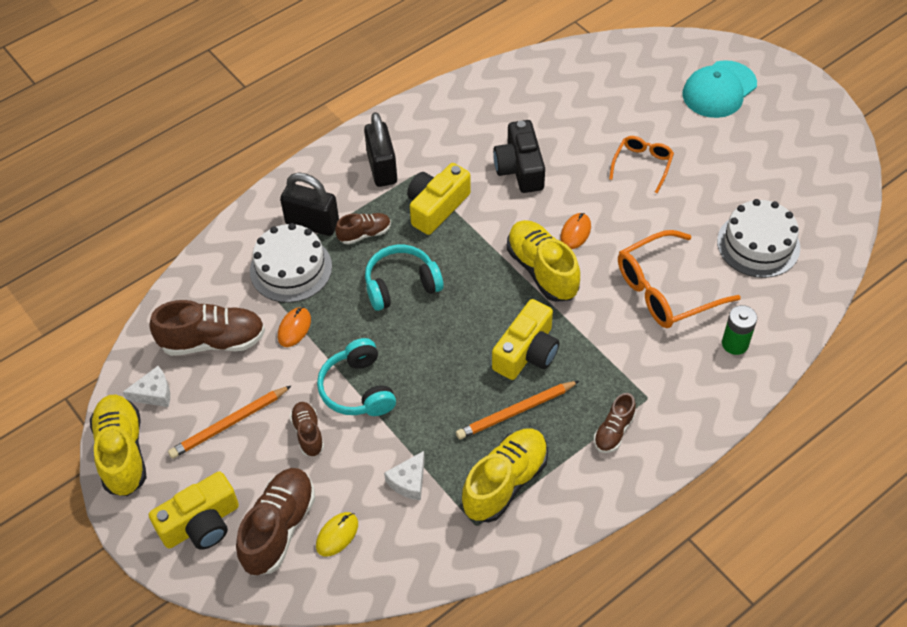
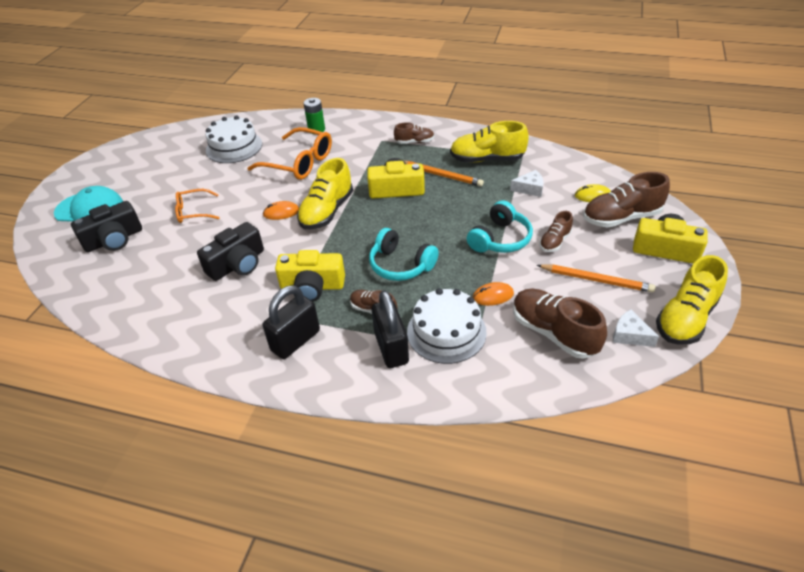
camera: 125 degrees left, 10 degrees down
(645, 95) = (114, 239): none -> black camera

